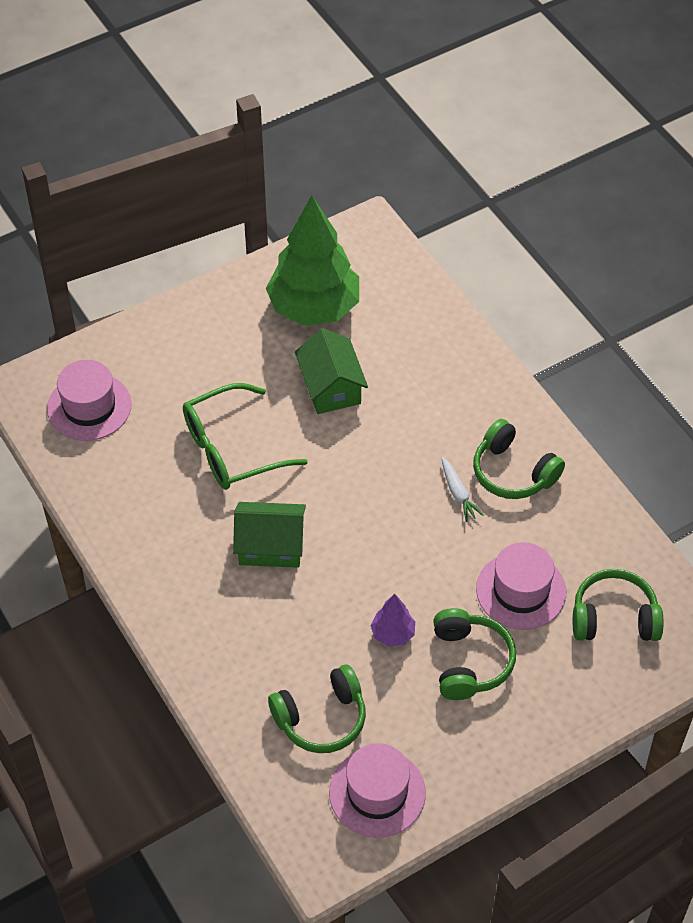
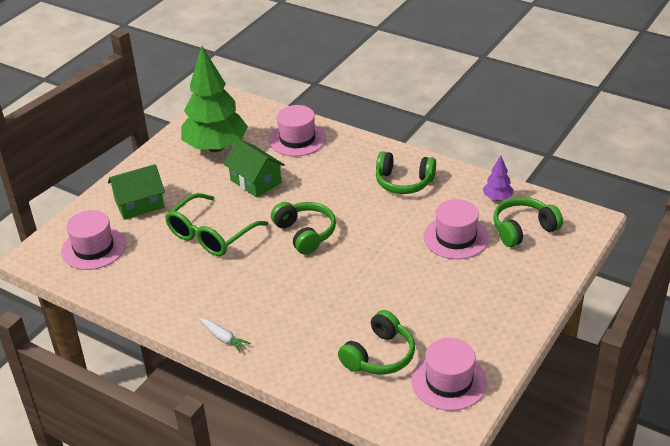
camera: 25 degrees left, 15 degrees down
(270, 546) = (275, 275): green house -> green house (139, 204)
(393, 634) = (392, 291): purple tree -> purple tree (497, 198)
(422, 339) = (297, 139): none -> pink hat
(458, 493) = (378, 204): white carrot -> white carrot (223, 338)
(469, 662) = (453, 286): green headphones -> green headphones (305, 233)

